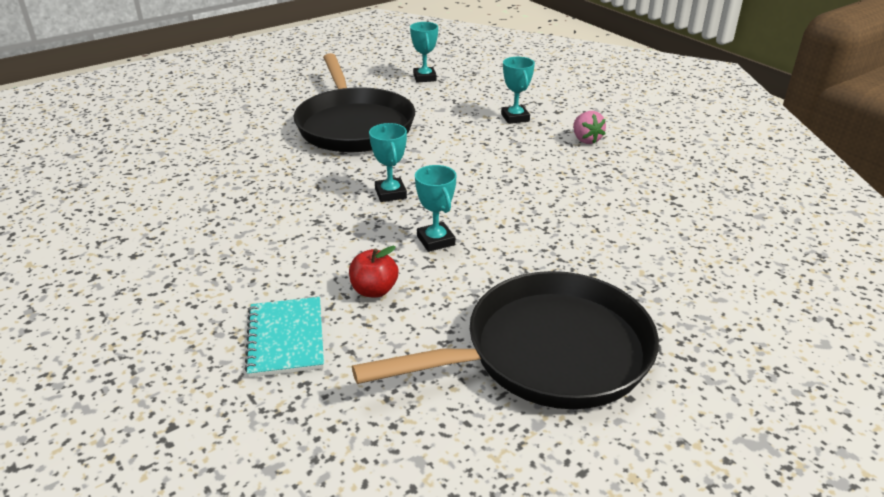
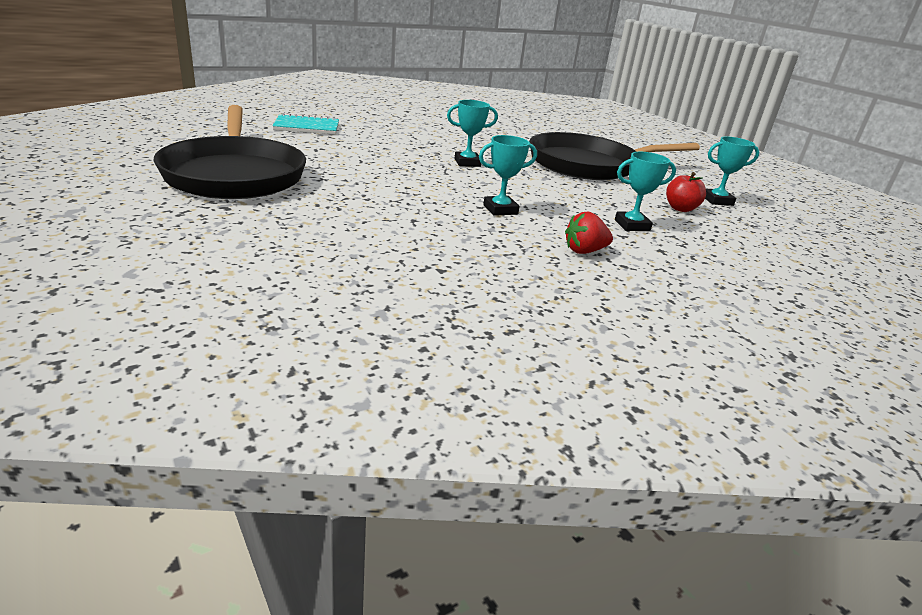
camera: 90 degrees right, 5 degrees down
(374, 290) = (340, 146): red apple -> red apple (680, 209)
(436, 240) = (393, 166): turquoise trophy -> turquoise trophy (500, 210)
(586, 140) = (584, 251): pink strawberry -> red strawberry

